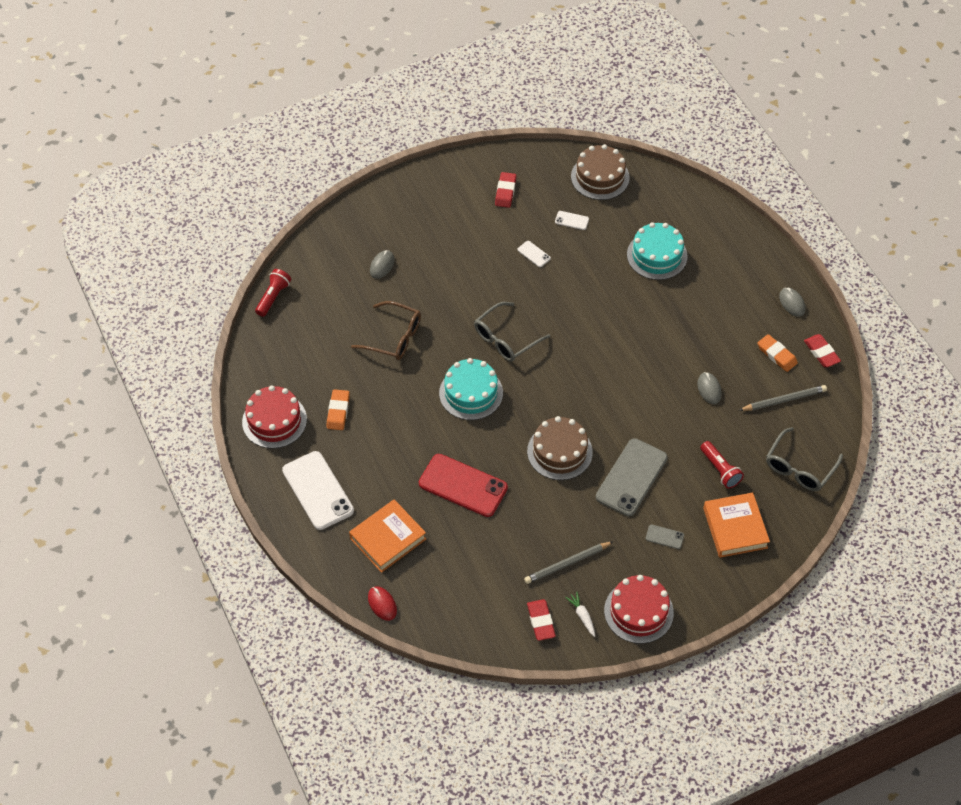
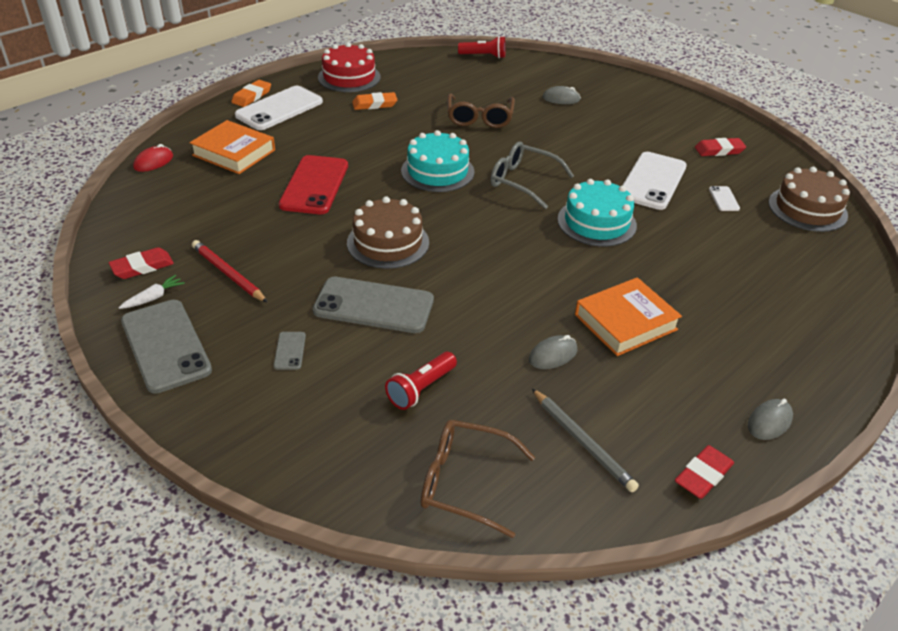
camera: 70 degrees right, 15 degrees down
(534, 254) = (652, 181): white phone -> white phone, size x2.33
(567, 563) = (228, 274): grey pencil -> red pencil
(638, 611) = (165, 345): red cake -> grey phone
(657, 255) = (734, 272): turquoise cake -> turquoise cake (596, 222)
(735, 528) = (325, 422): orange book -> orange book (625, 322)
(776, 355) = (660, 419): orange eraser -> orange eraser (252, 96)
(799, 467) = (465, 482): grey glasses -> brown glasses

